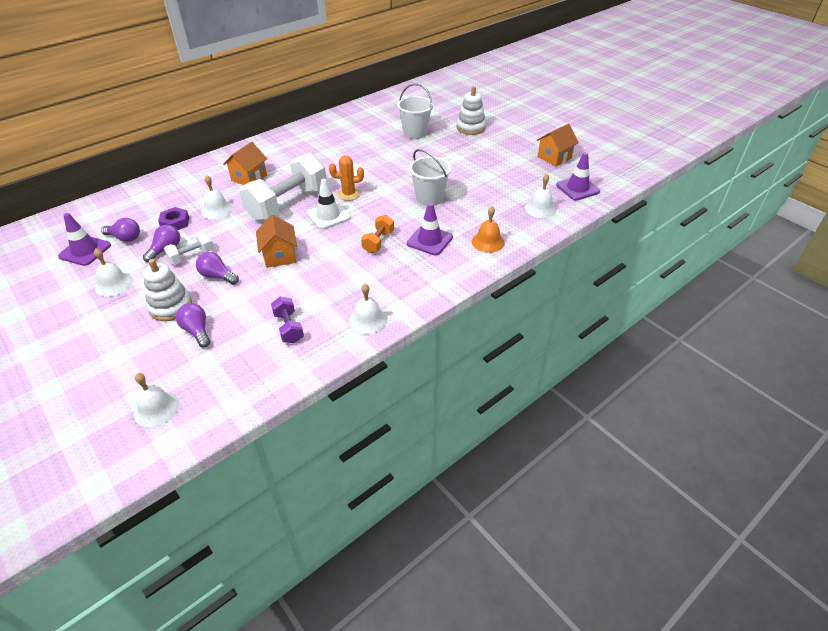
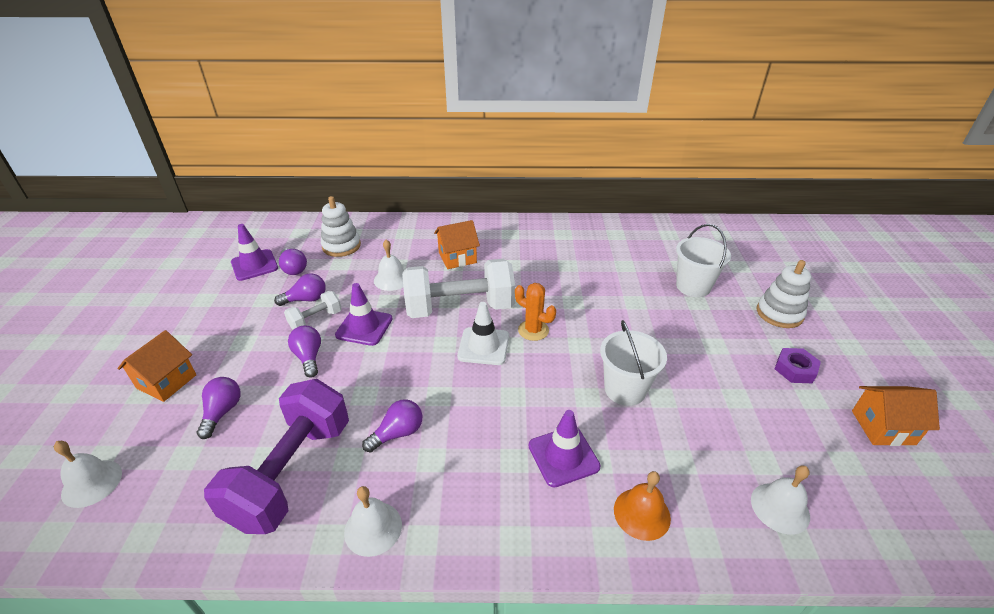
camera: 40 degrees right, 5 degrees down
(113, 284) = (232, 312): white bell -> none
(170, 307) = (238, 367): white stacking toy -> white stacking toy (341, 246)
(175, 223) = (345, 274): purple nut -> purple nut (795, 369)
(191, 256) = (316, 320): white dumbbell -> white dumbbell turned 45 degrees counterclockwise
(280, 256) = (385, 369): orange house -> orange house (167, 381)
(289, 328) = (292, 472): purple dumbbell -> purple dumbbell, size x2.14
(329, 278) = (398, 433): none -> purple light bulb
(378, 242) = (500, 417): orange dumbbell -> none
(577, 188) = (883, 509): purple traffic cone -> purple traffic cone (364, 327)

